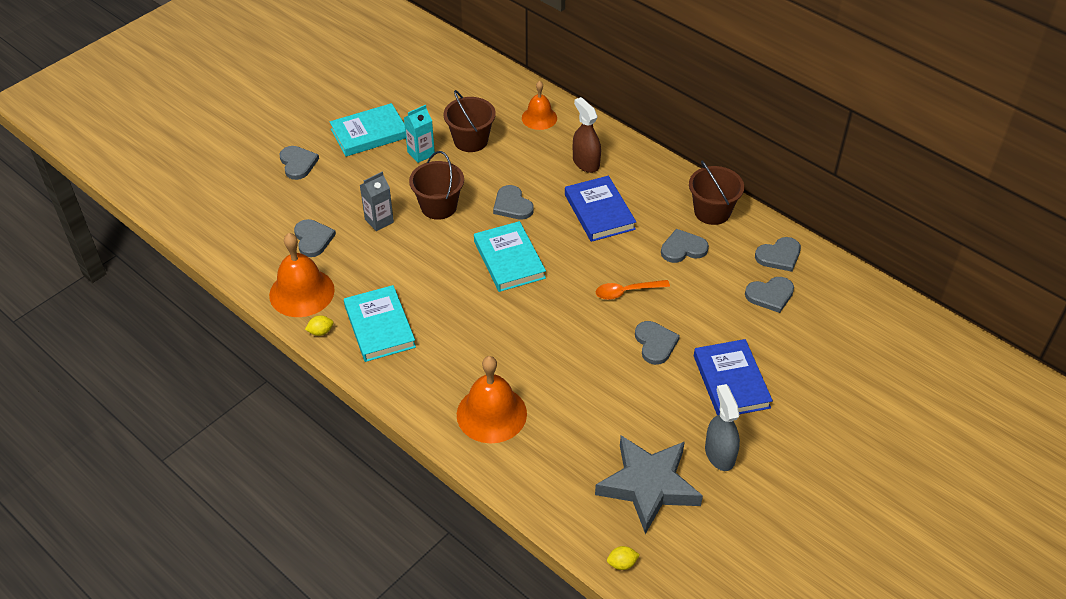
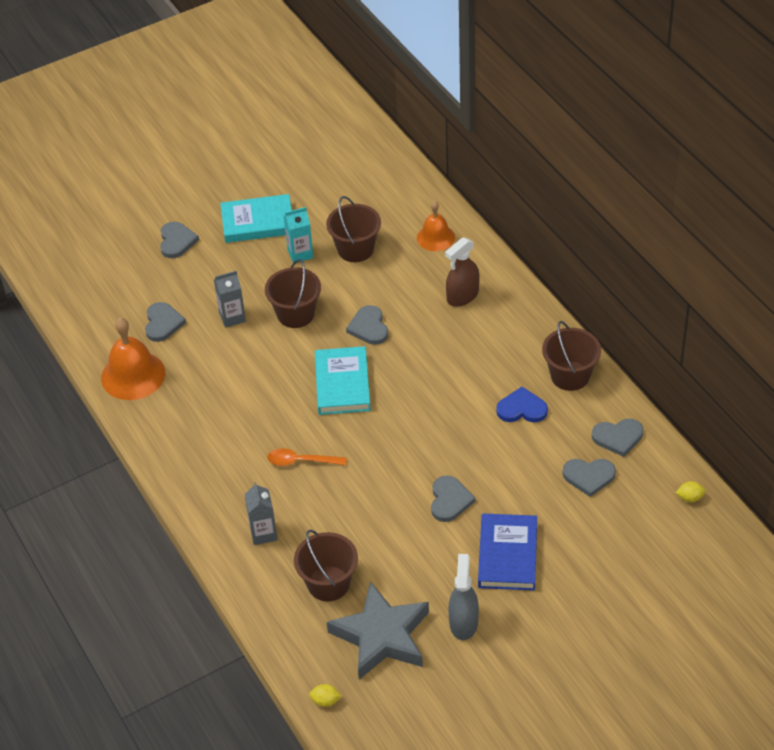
camera: 20 degrees right, 0 degrees up
(320, 332) = (136, 418): yellow lemon -> yellow lemon (690, 498)
(379, 326) = (192, 425): turquoise book -> none
(491, 414) = (263, 533): orange bell -> grey carton
(575, 447) = (328, 583): none -> brown bucket
(586, 162) = (462, 296): brown spray bottle -> brown spray bottle turned 120 degrees counterclockwise
(599, 212) = (453, 352): blue book -> none
(626, 292) = (444, 442): orange spoon -> orange spoon (301, 461)
(683, 248) = (522, 409): grey heart -> blue heart

